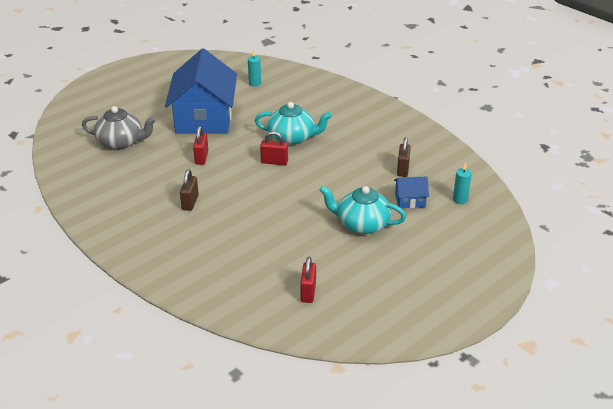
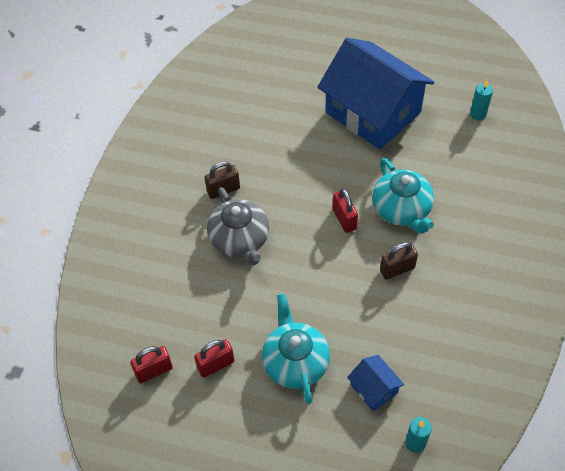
camera: 60 degrees right, 20 degrees up
(121, 142) = (276, 76): grey teapot -> grey teapot (240, 240)
(201, 158) = (302, 153): red padlock -> red padlock (216, 365)
(204, 118) = (373, 112): blue house -> blue house turned 75 degrees clockwise
(403, 169) = (428, 351): brown padlock -> brown padlock (397, 269)

